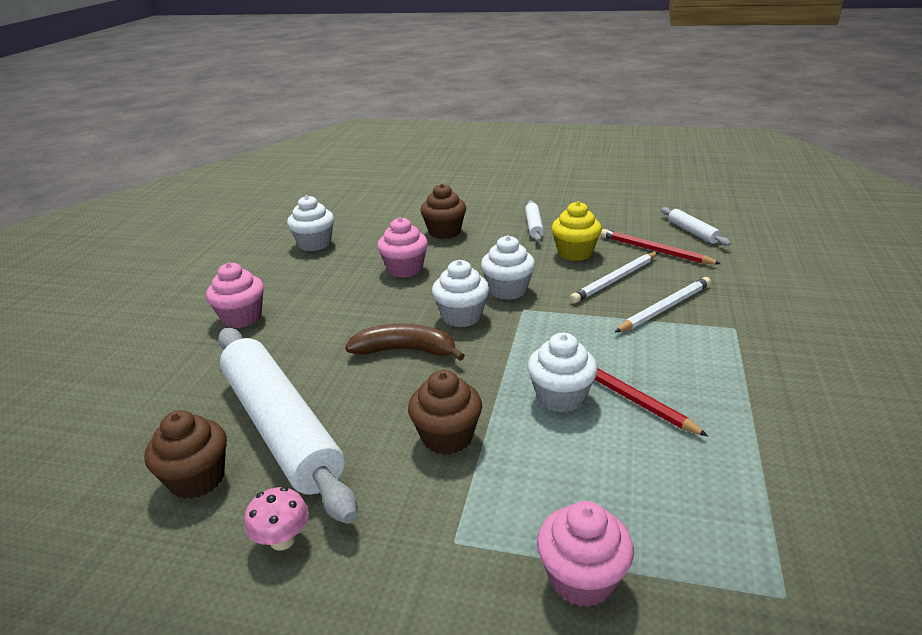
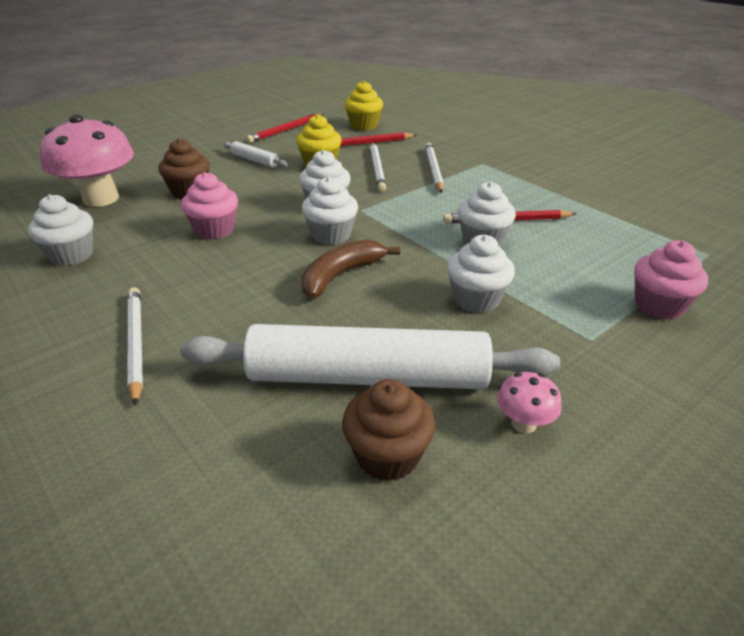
camera: 55 degrees left, 5 degrees up
(242, 317) = (135, 344): pink cupcake -> white pencil
(392, 212) = (101, 199): none -> pink mushroom
(447, 437) = (476, 299): brown cupcake -> white cupcake
(611, 208) = (286, 130): none -> red pencil
(693, 232) = (364, 125): white rolling pin -> yellow cupcake

